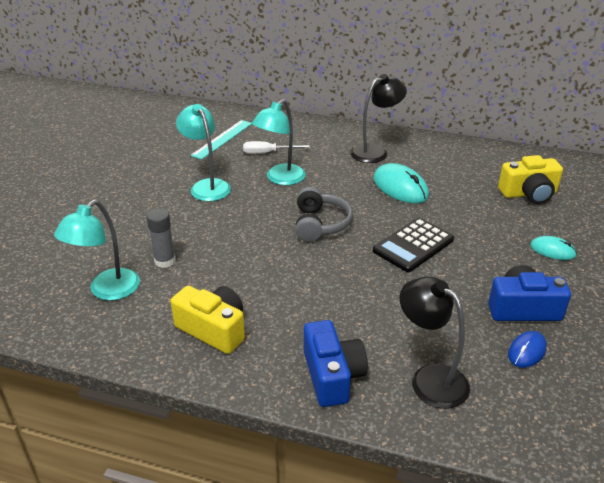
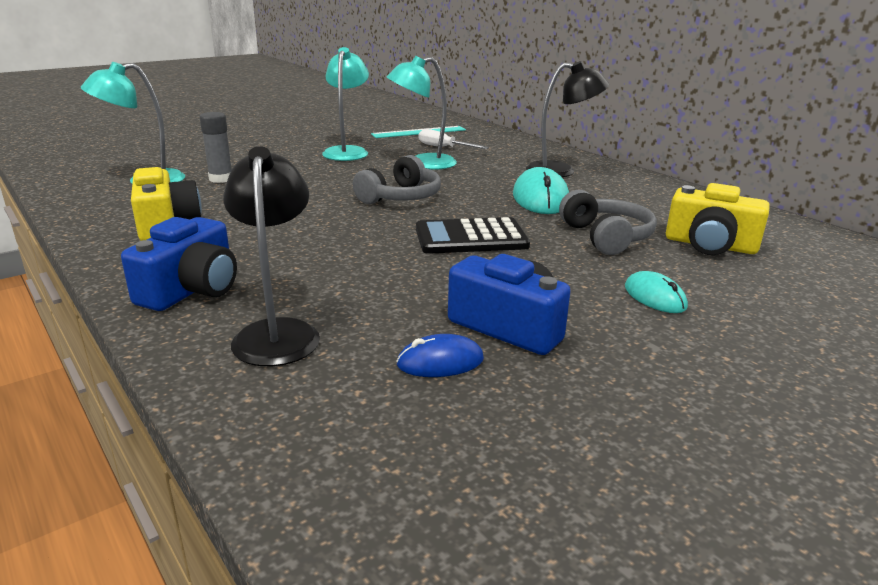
camera: 35 degrees right, 10 degrees down
(477, 210) = (606, 237): none -> grey headphones

